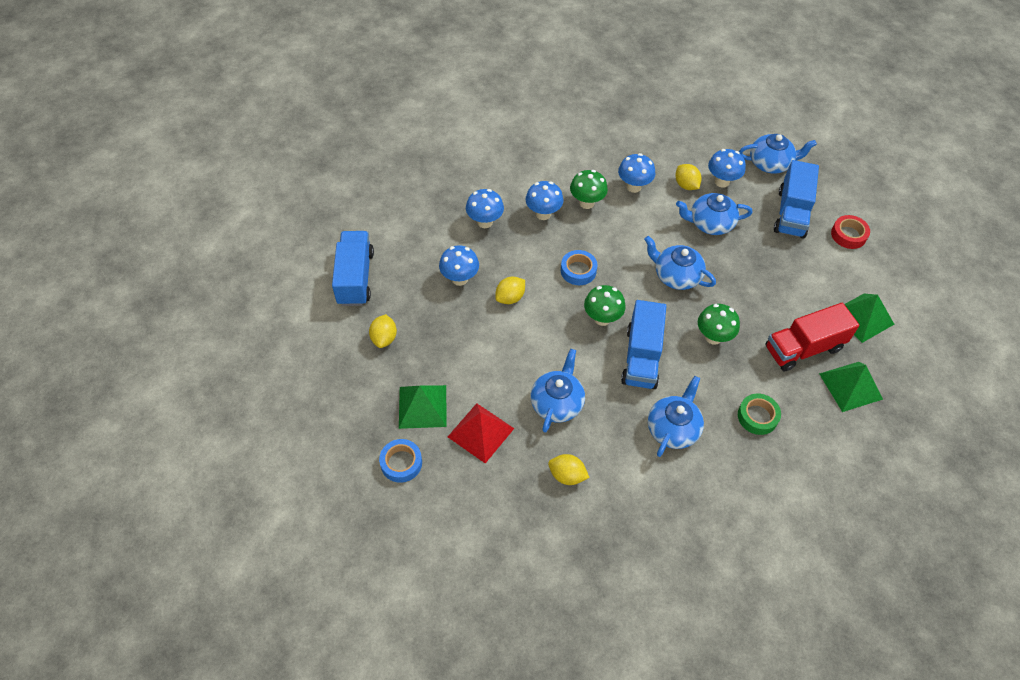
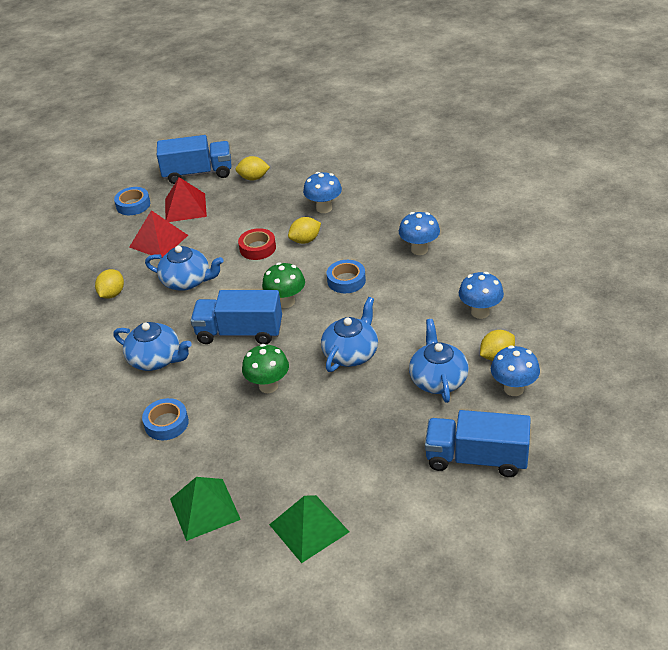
camera: 90 degrees right, 15 degrees down
(355, 278) = (316, 153): blue truck -> blue truck (198, 173)
(422, 406) = (185, 207): green pyramid -> red pyramid
(485, 222) = (398, 214): blue mushroom -> none
(510, 298) = (305, 240): yellow lemon -> yellow lemon turned 75 degrees counterclockwise
(586, 203) = (444, 278): green mushroom -> none
(757, 416) = (166, 423): green tape -> blue tape
(770, 163) = (565, 438): blue teapot -> none
(803, 348) = (257, 465): red truck -> none
(848, 235) = (451, 521): red tape -> red tape (257, 248)

